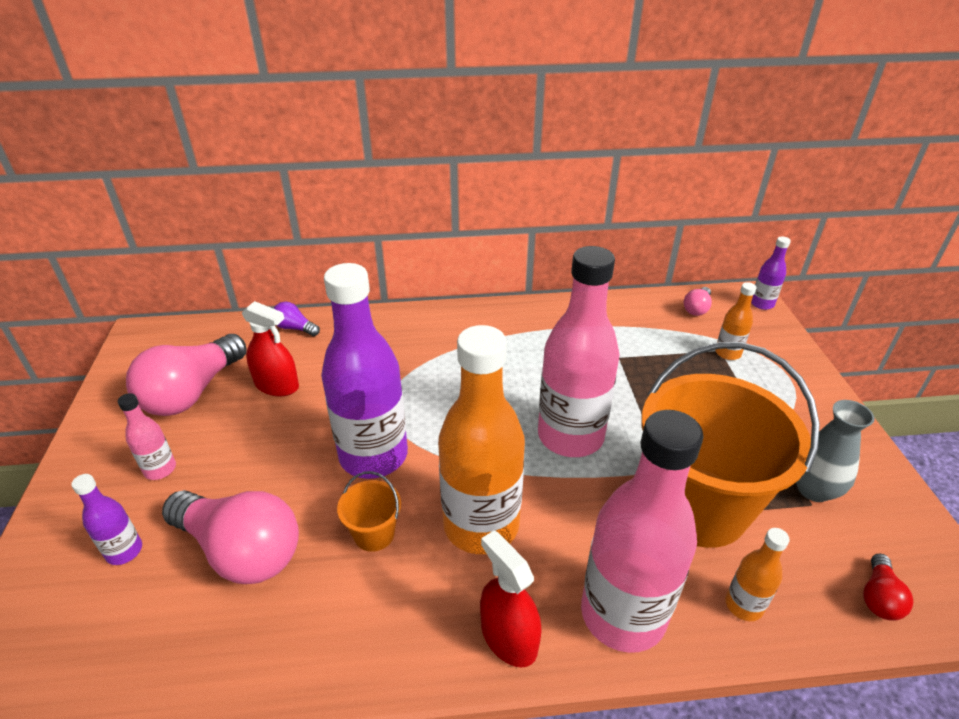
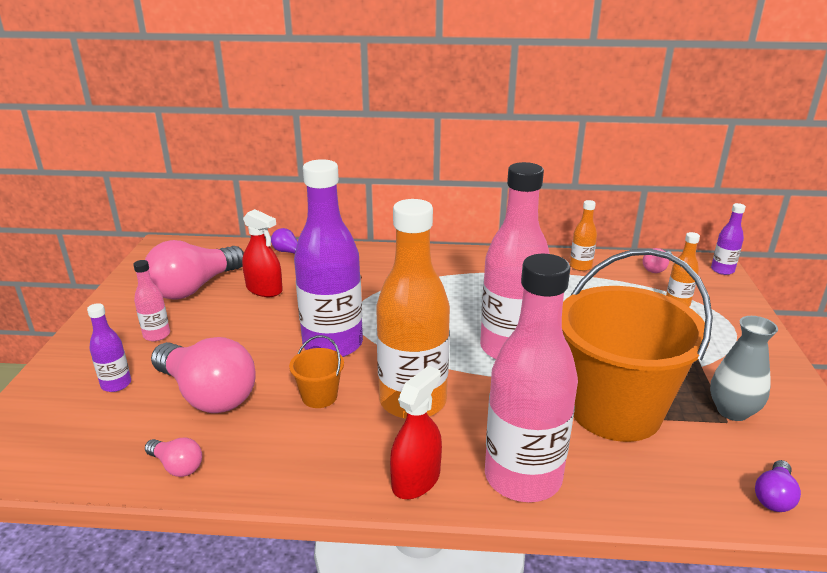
camera: 10 degrees right, 10 degrees down
(226, 664) = (177, 466): none -> pink light bulb
(508, 637) = (416, 480): red spray bottle -> red spray bottle turned 60 degrees clockwise
(743, 605) = (638, 485): orange bottle -> orange bottle (580, 266)
(879, 597) = (774, 496): red light bulb -> purple light bulb

